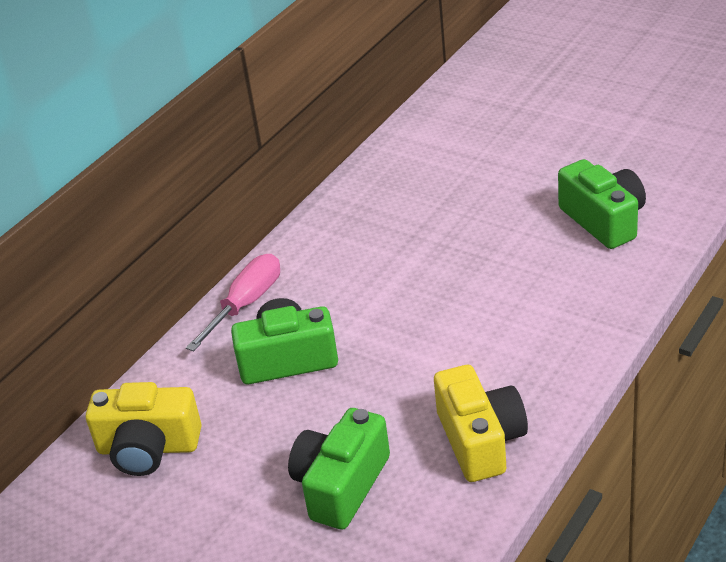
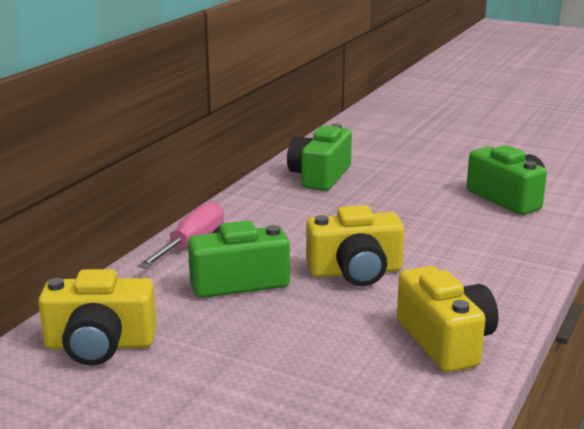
camera: 10 degrees left, 15 degrees down
(341, 485) = (310, 375): green camera -> green camera (320, 176)
(409, 343) = (355, 271): none -> yellow camera

